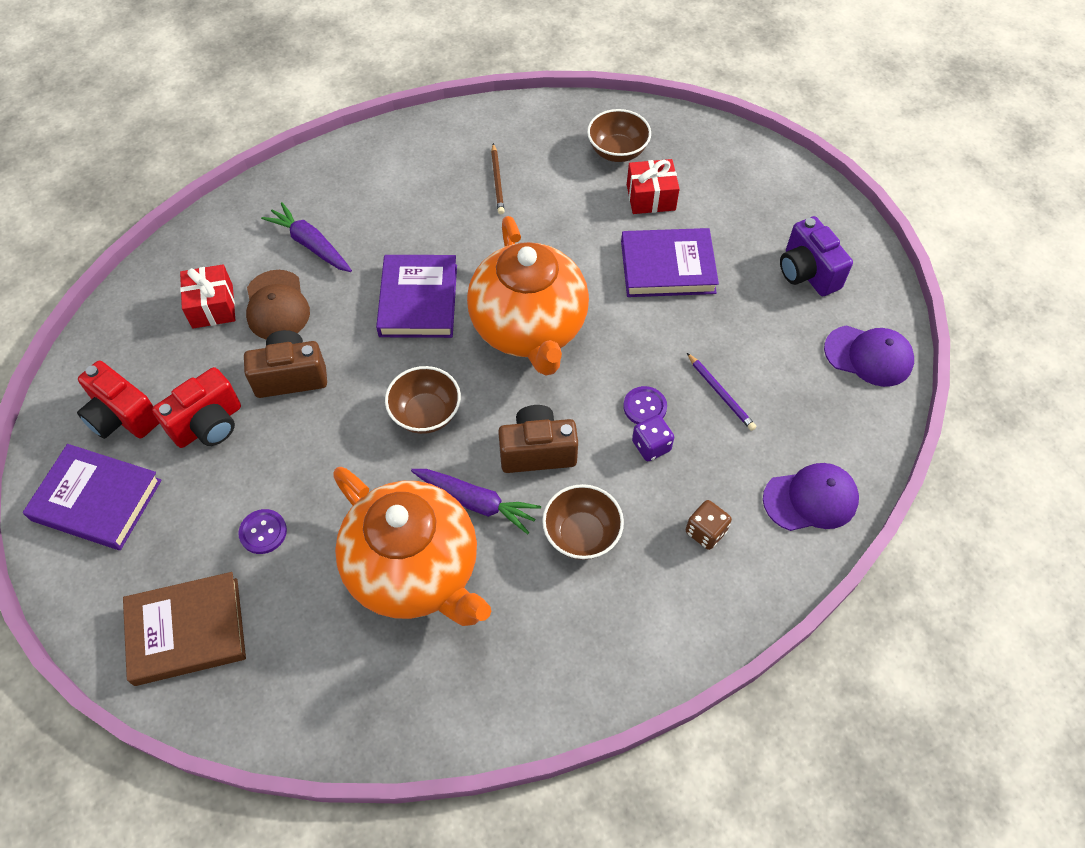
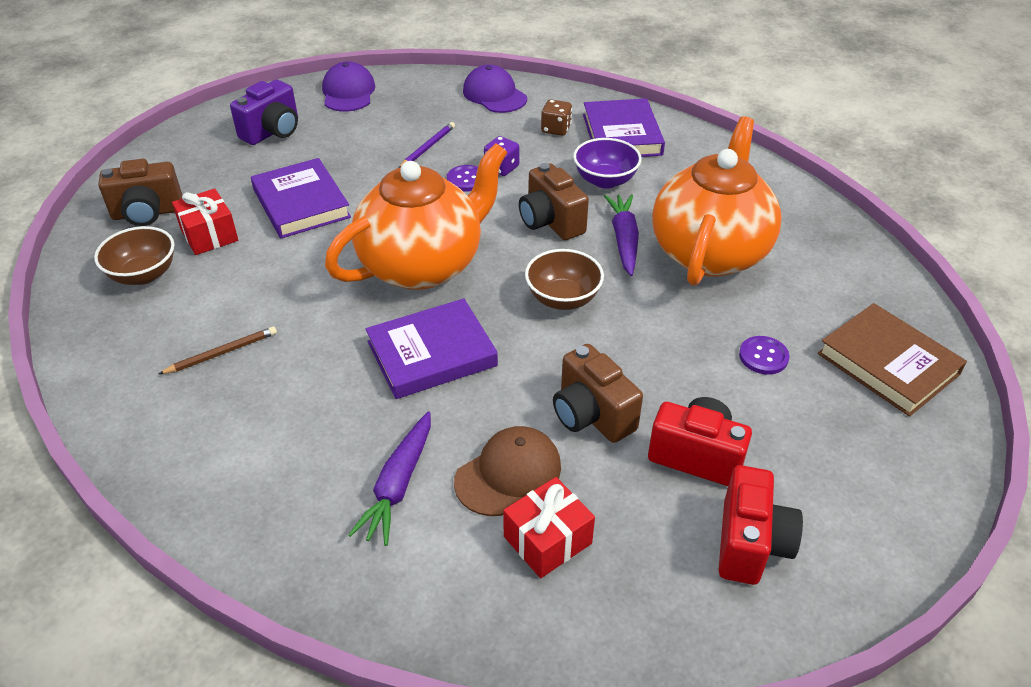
camera: 115 degrees left, 15 degrees down
(97, 500) = (853, 506): purple book -> purple book (621, 134)
(581, 534) = (605, 180): brown bowl -> purple bowl
(703, 164) = (147, 213): none -> brown camera

